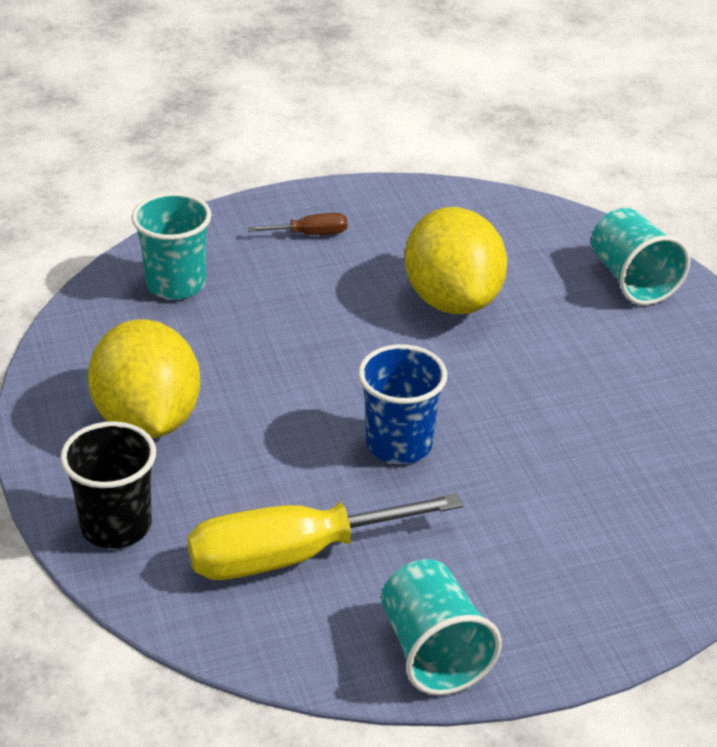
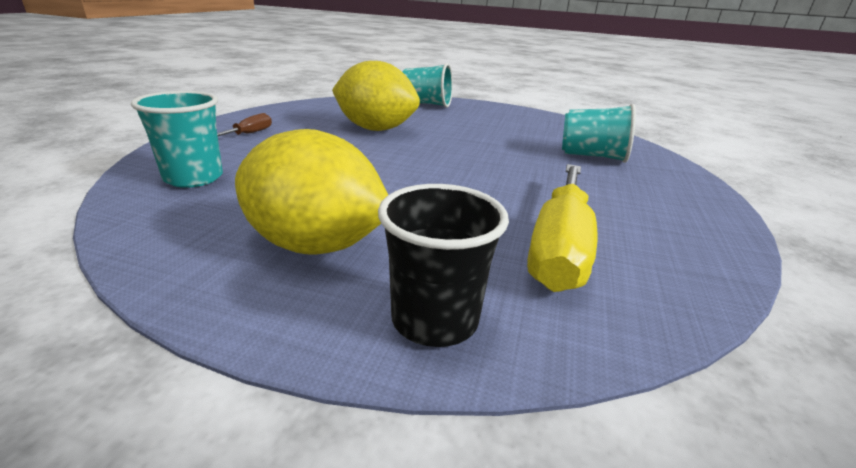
camera: 55 degrees left, 10 degrees down
(399, 444) = (477, 177): blue cup -> none
(433, 652) = (701, 236): turquoise cup -> turquoise cup (592, 156)

